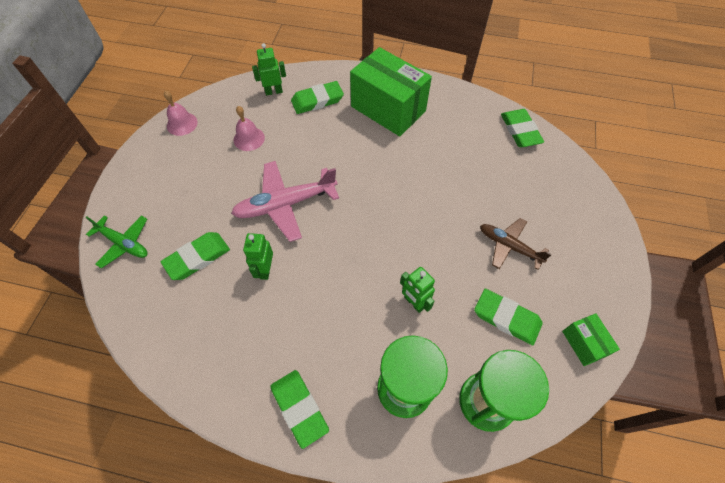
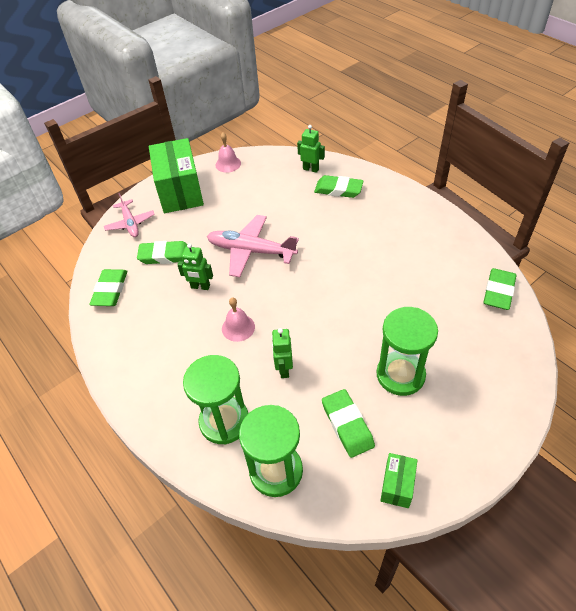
camera: 40 degrees right, 10 degrees down
(124, 243) = (130, 223): green plane -> pink plane
(249, 138) = (264, 194): pink bell -> pink bell (238, 327)
(265, 270) = (200, 287): green robot -> green robot turned 120 degrees counterclockwise
(299, 408) = (146, 386): green eraser -> green eraser (110, 290)
(388, 109) = (391, 220): green box -> green box (180, 191)
(509, 246) = (400, 375): brown plane -> green hourglass

